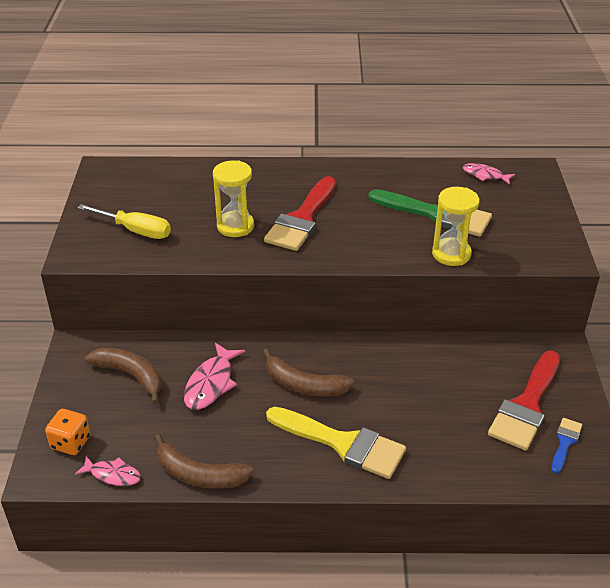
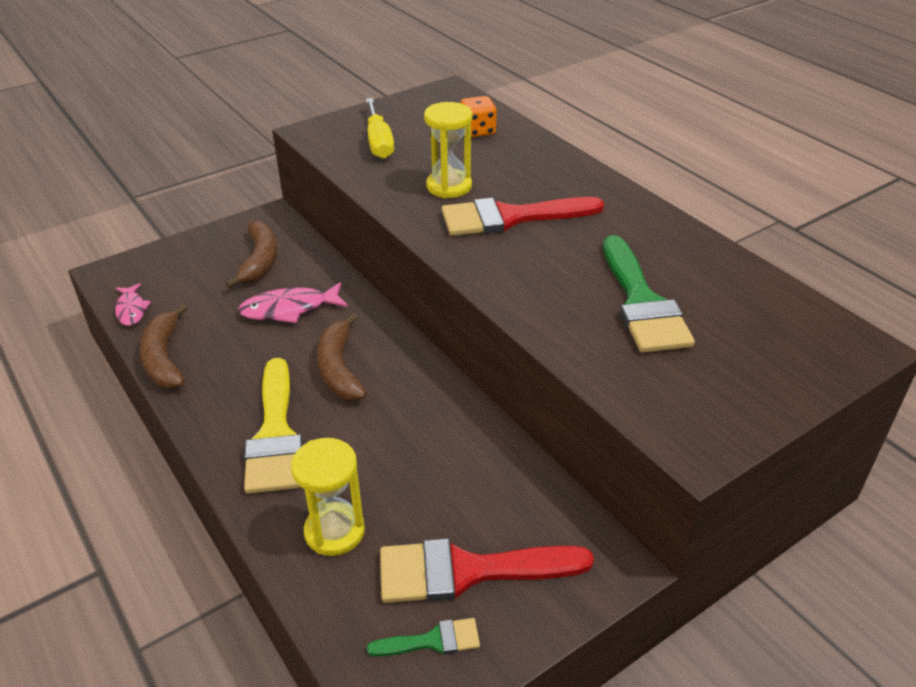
camera: 55 degrees right, 0 degrees up
(71, 442) = (154, 270): orange dice -> orange dice (478, 131)
(451, 254) = (577, 343): yellow hourglass -> yellow hourglass (334, 531)
(485, 175) = (780, 308): pink fish -> none
(565, 442) = (432, 640): blue brush -> green brush

